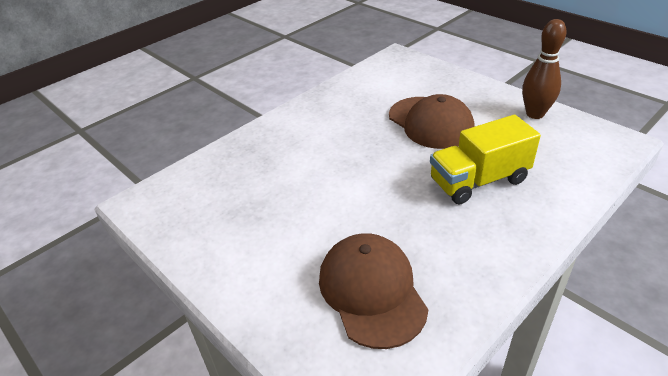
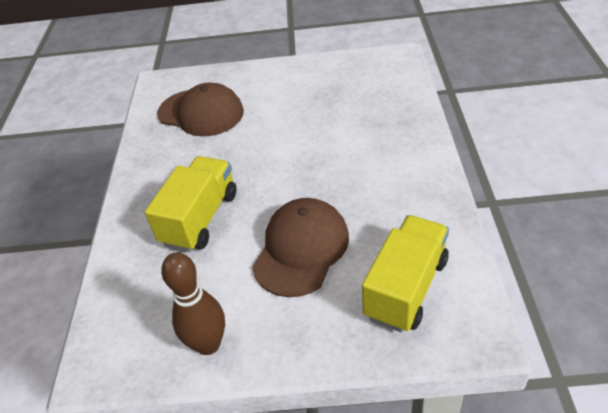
camera: 135 degrees right, 5 degrees up
(401, 80) = (406, 288): none -> yellow truck
(430, 122) = (301, 249): brown cap -> brown cap turned 105 degrees clockwise

